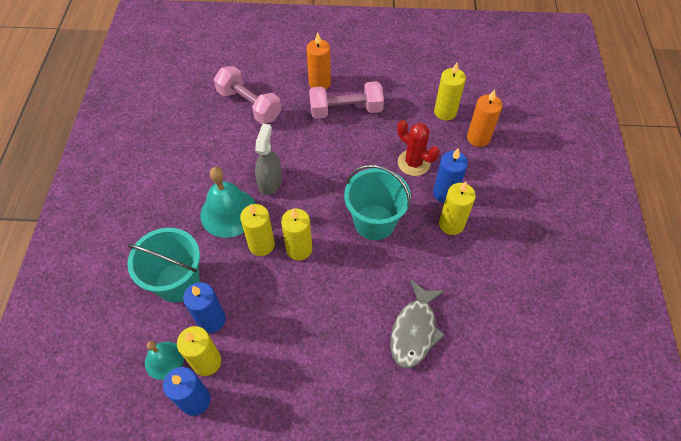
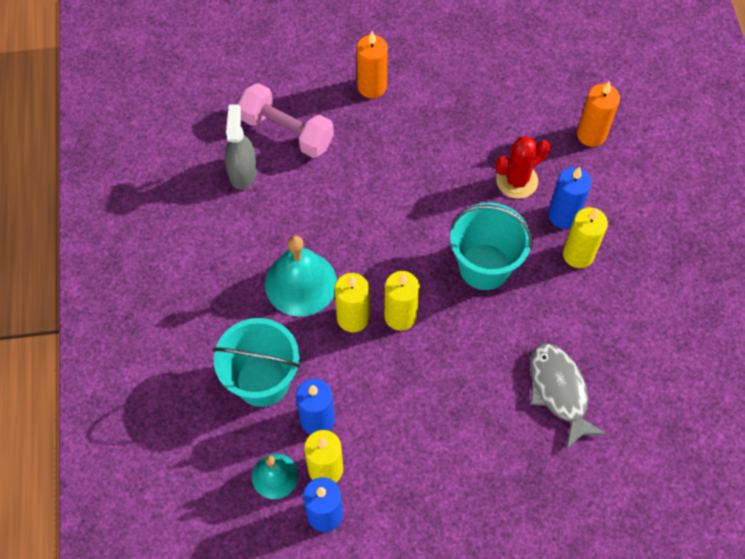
camera: 10 degrees left, 5 degrees up
(270, 182) = (342, 234): grey spray bottle -> grey spray bottle (242, 172)
(346, 110) = (415, 120): pink dumbbell -> none
(413, 163) = (517, 181): red cactus -> red cactus turned 60 degrees counterclockwise
(414, 330) = (559, 391): grey fish -> grey fish turned 150 degrees clockwise
(445, 112) = (543, 104): yellow candle -> none

